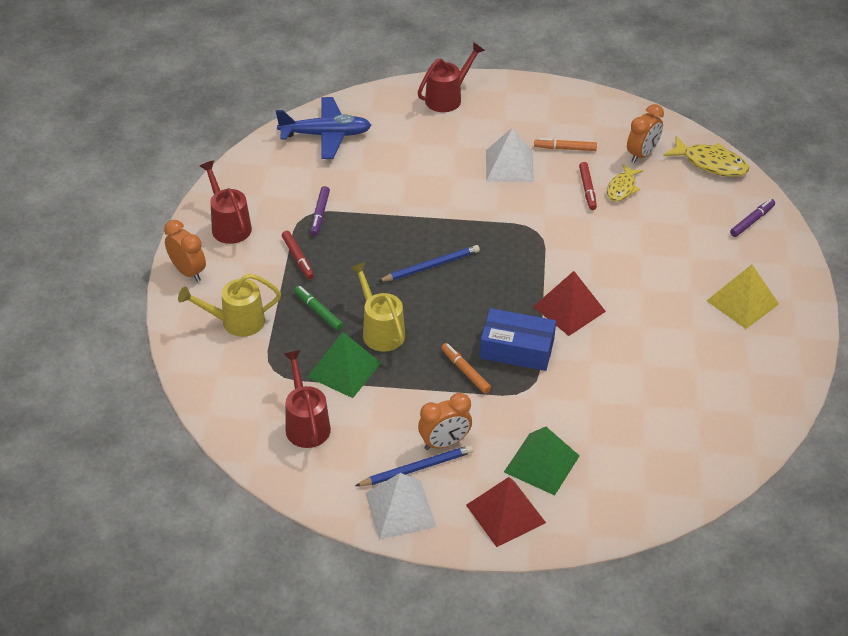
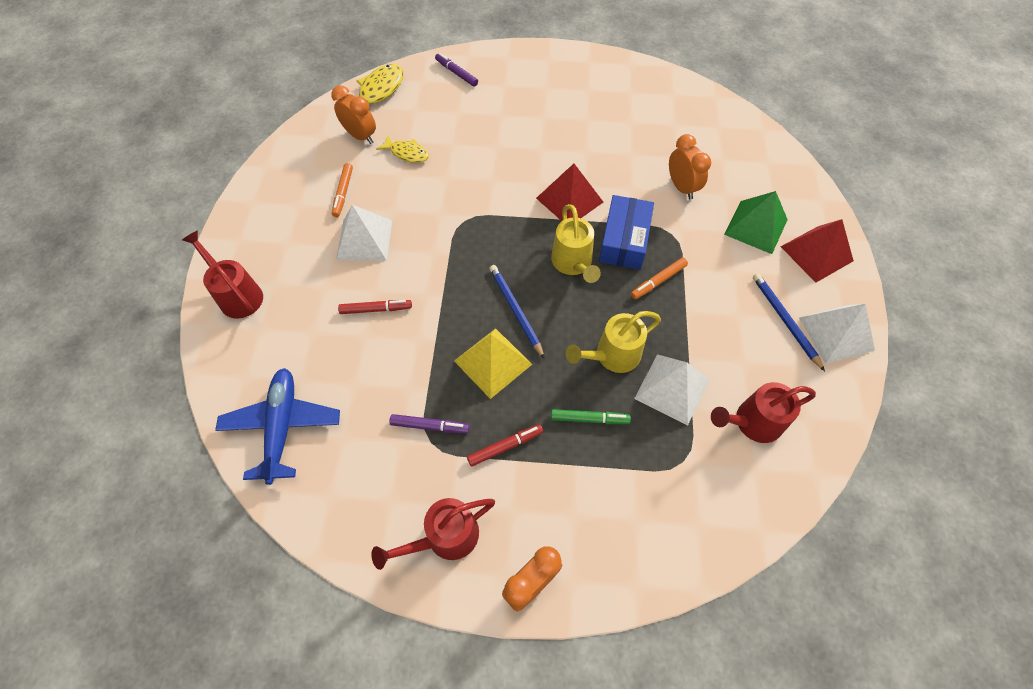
camera: 90 degrees left, 15 degrees up
(236, 322) = (614, 511): yellow watering can -> yellow watering can (573, 264)
(318, 311) = (589, 419): green marker -> green marker turned 135 degrees counterclockwise
(344, 370) = (672, 388): green pyramid -> white pyramid
(444, 443) = (749, 298): orange clock -> orange clock (681, 187)
(587, 189) = (407, 179): red marker -> red marker (376, 309)
(742, 302) = (553, 88): yellow pyramid -> yellow pyramid (493, 362)

